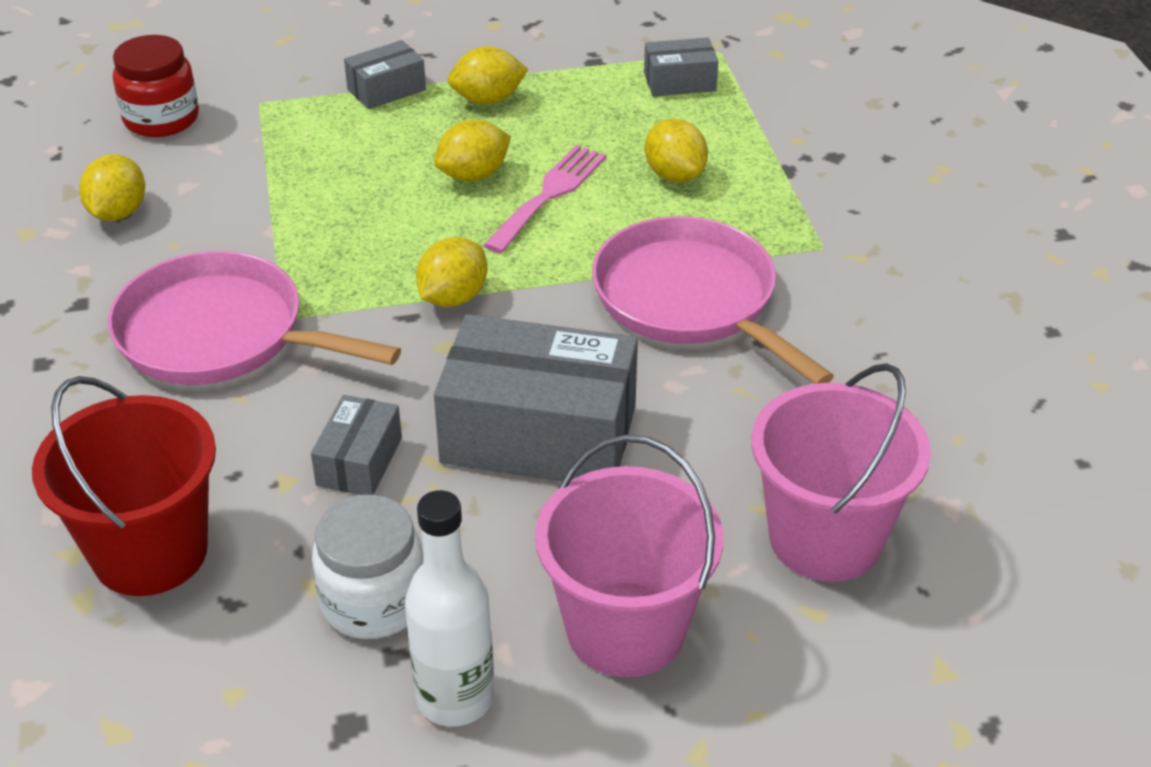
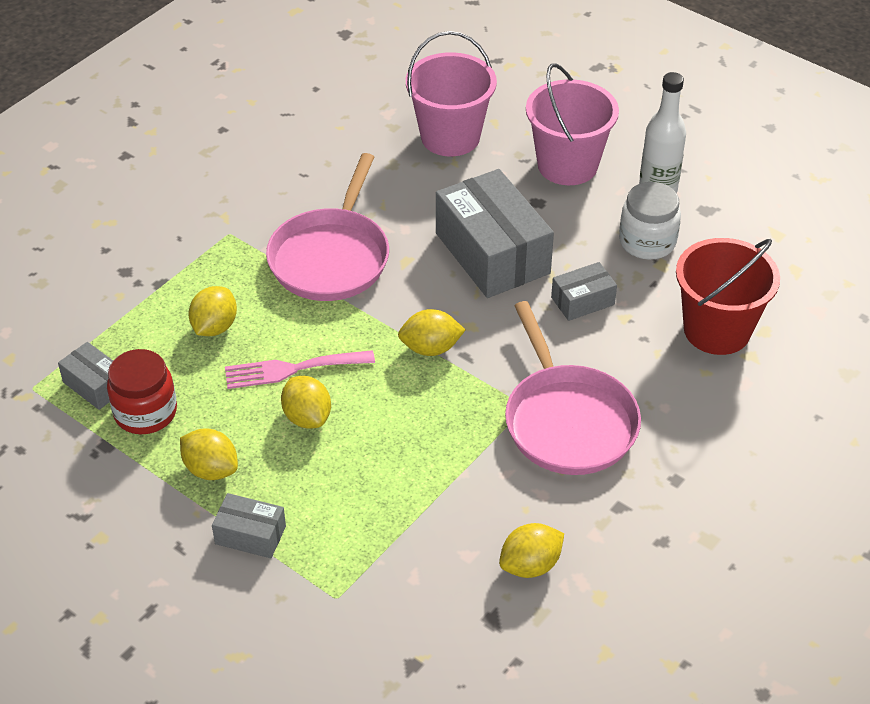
camera: 130 degrees left, 5 degrees up
(161, 119) = (414, 638): red jar -> red jar (145, 412)
(473, 175) = (307, 417): yellow lemon -> yellow lemon turned 45 degrees clockwise

